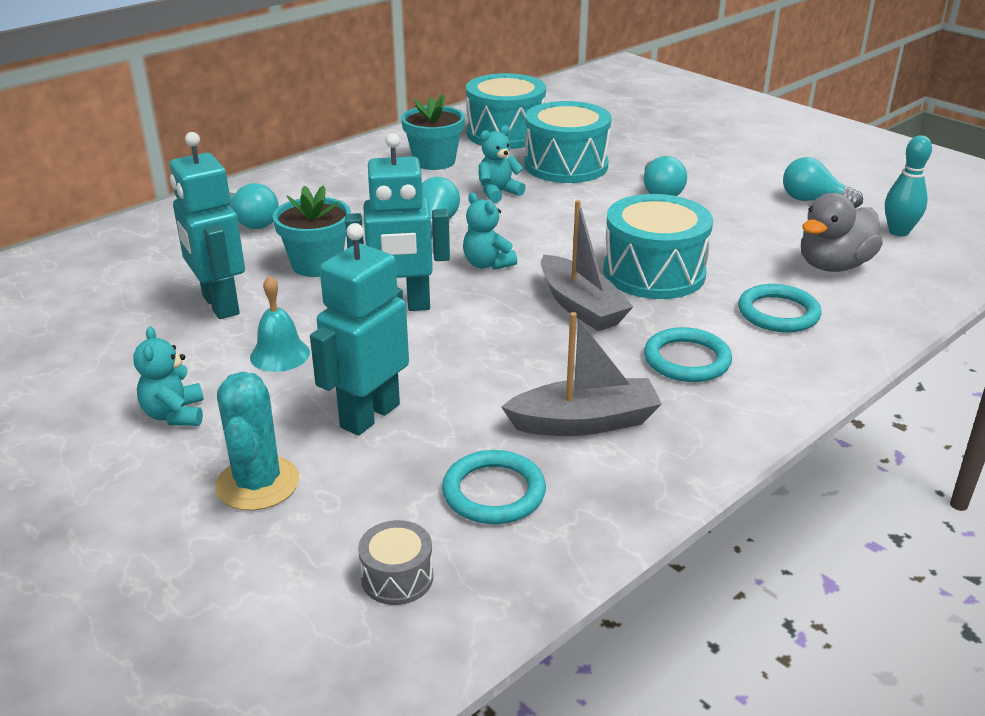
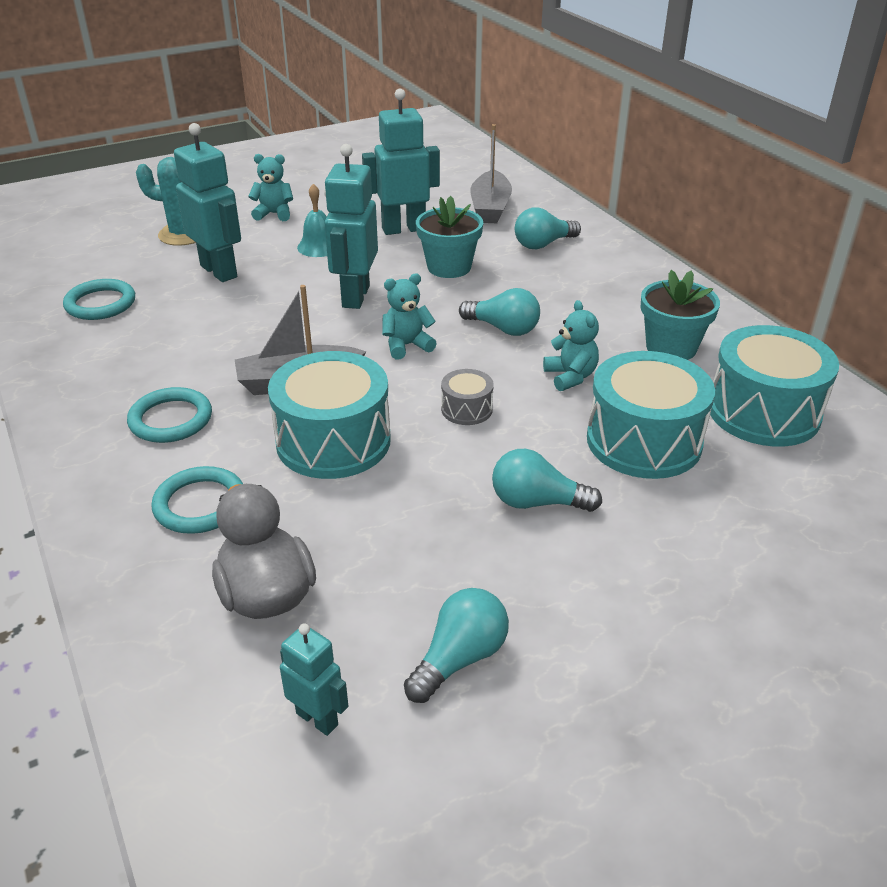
camera: 105 degrees right, 5 degrees up
(397, 577) = (65, 267): grey drum -> grey drum (466, 409)
(584, 422) = (136, 350): grey boat -> grey boat (490, 208)
(898, 232) = (317, 718): turquoise bowling pin -> turquoise robot

